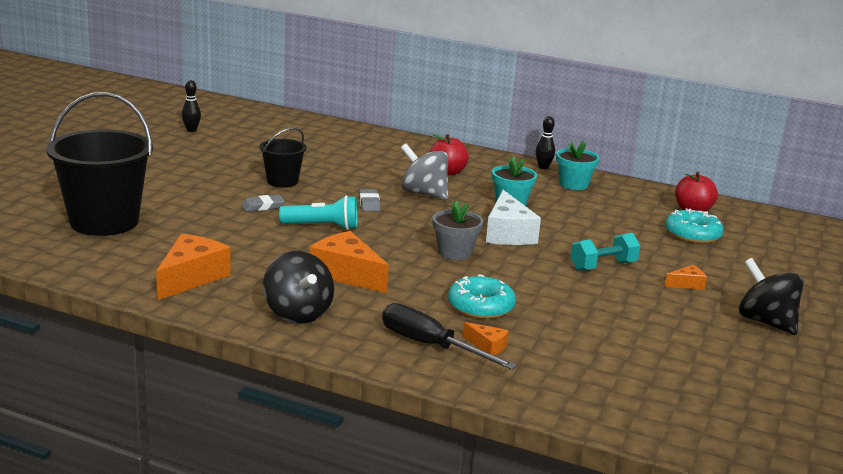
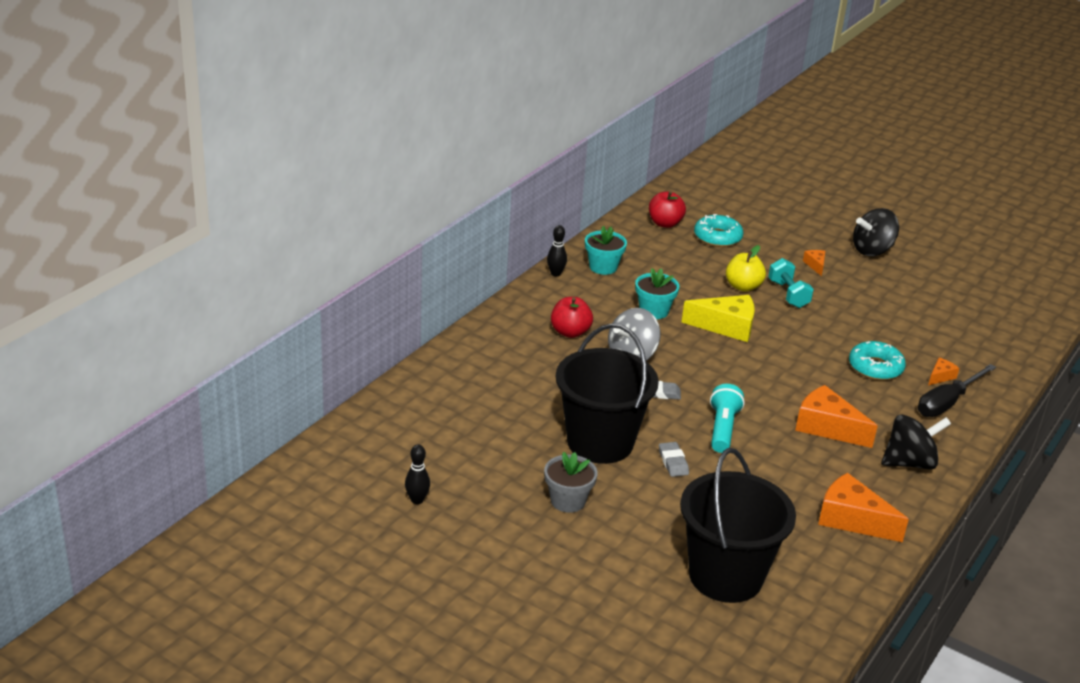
camera: 80 degrees left, 10 degrees up
(282, 181) = (600, 442): black bucket -> black bucket, size x1.92
(347, 274) = (827, 427): orange cheese -> orange cheese turned 75 degrees clockwise
(455, 252) = (772, 362): grey flower pot -> grey flower pot (568, 501)
(508, 233) = (726, 326): white cheese -> yellow cheese
(597, 244) = (743, 286): none -> yellow apple

